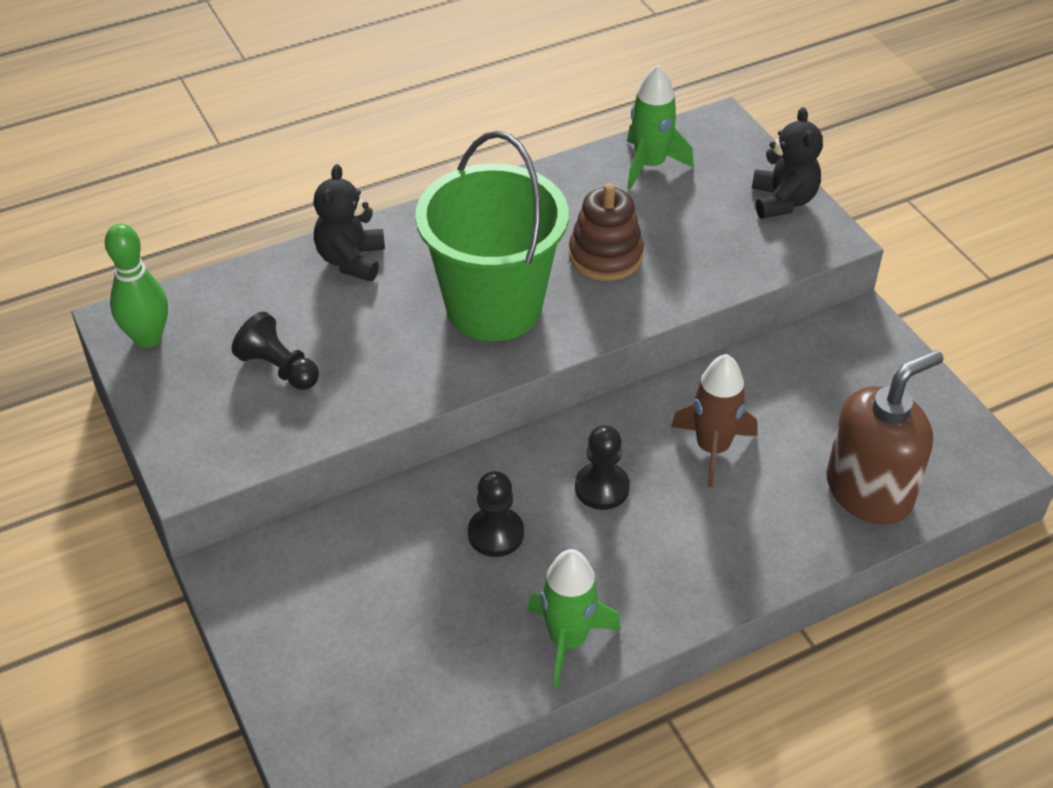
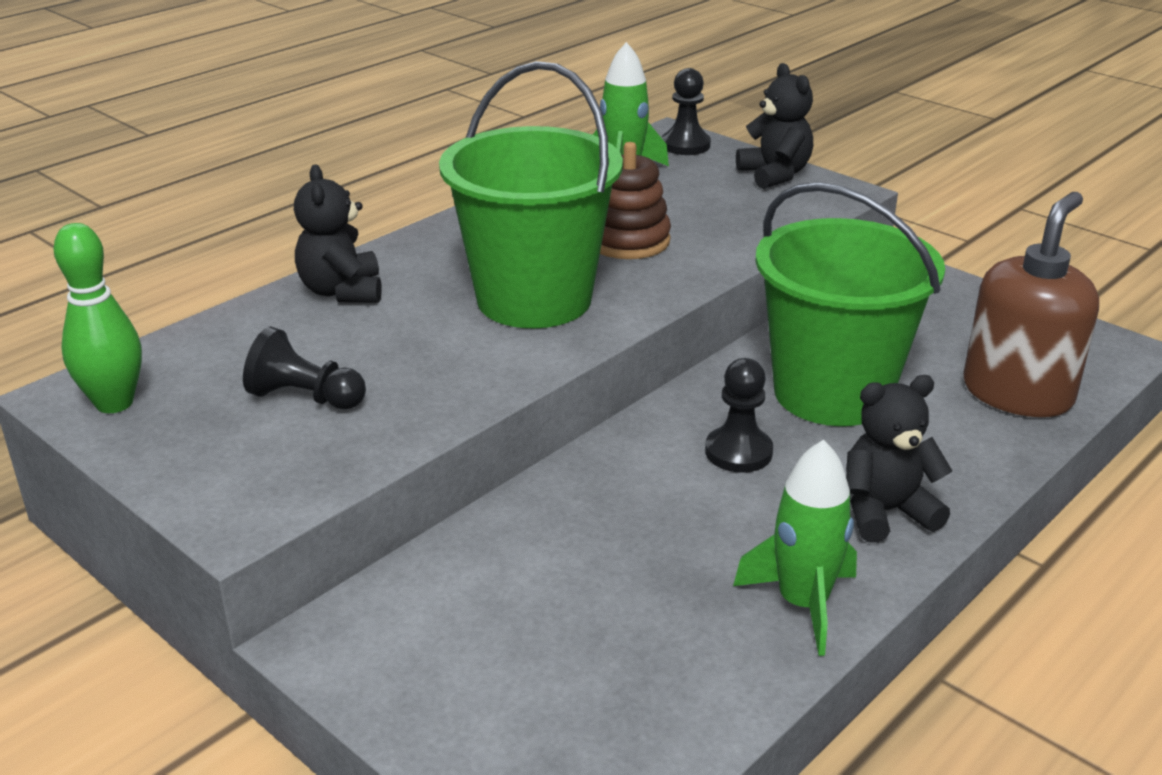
camera: 20 degrees left, 15 degrees down
(495, 534) = (646, 521): black pawn -> black pawn (685, 145)
(680, 578) = (885, 512): none -> black teddy bear
(712, 448) = (832, 393): brown rocket -> green bucket

